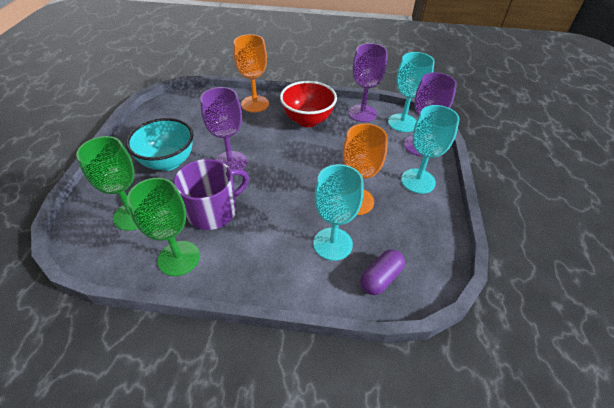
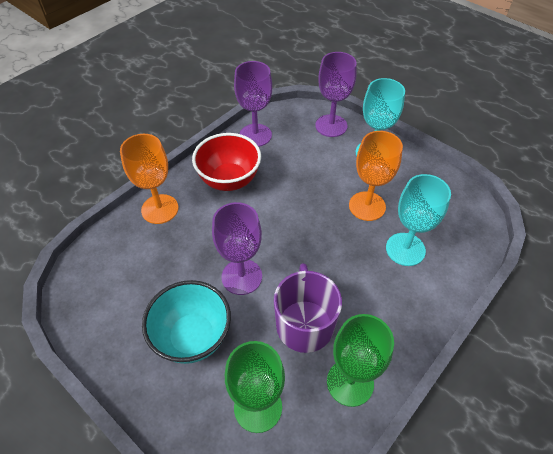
camera: 55 degrees left, 5 degrees up
(380, 278) = (458, 238): purple capsule -> none
(402, 123) = (293, 117): turquoise goblet -> none

